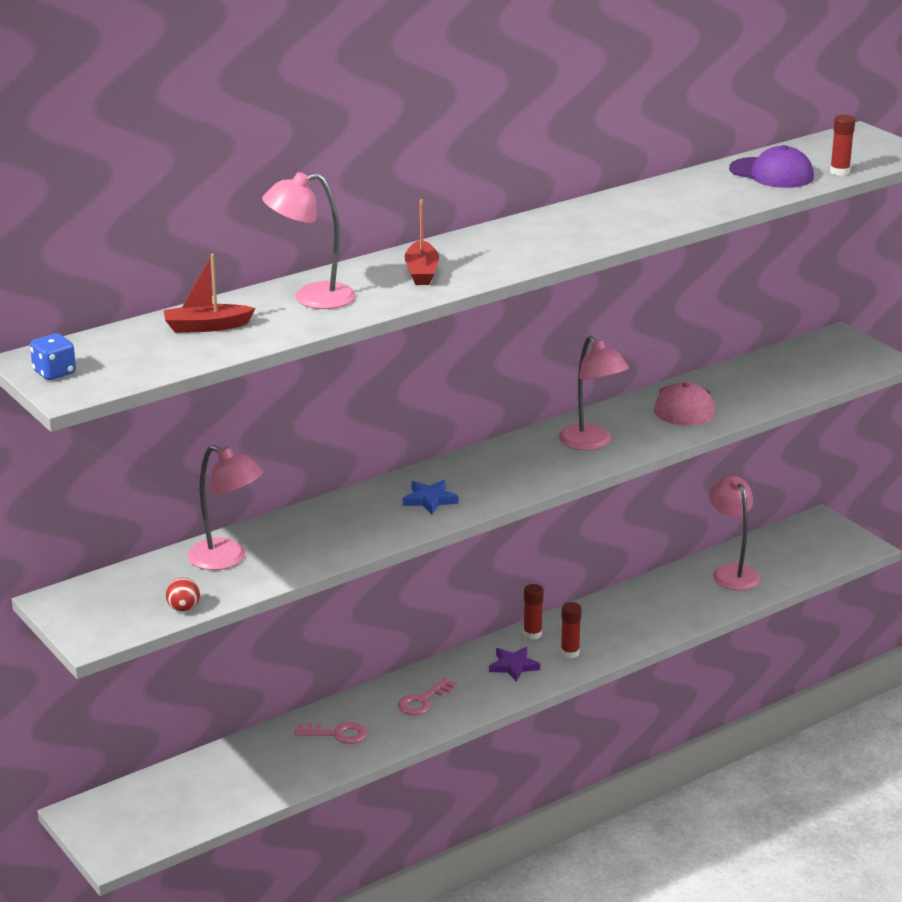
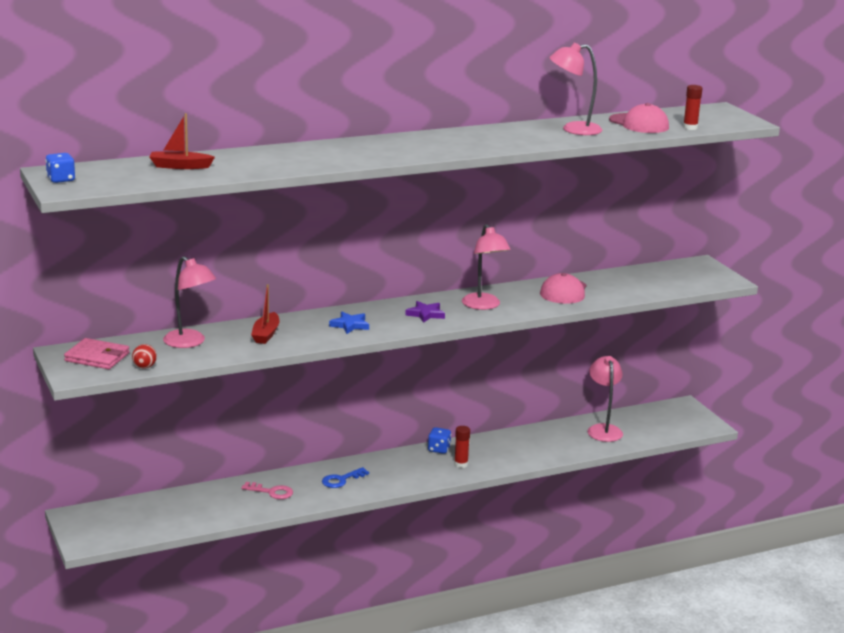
camera: 10 degrees right, 5 degrees down
(110, 602) = (97, 357): none -> pink wallet
(311, 298) = (262, 159): pink lamp -> pink lamp (573, 129)
(421, 272) = (349, 152): red boat -> red boat (266, 334)
(423, 701) = (341, 480): pink key -> blue key
(513, 666) = (416, 467): purple star -> purple star (425, 314)
(532, 634) = (439, 449): red glue stick -> blue dice
(771, 173) = (639, 124): purple cap -> pink cap

